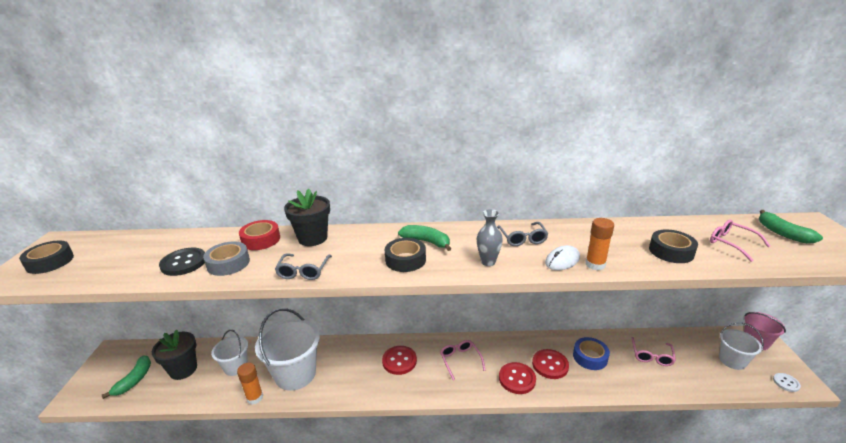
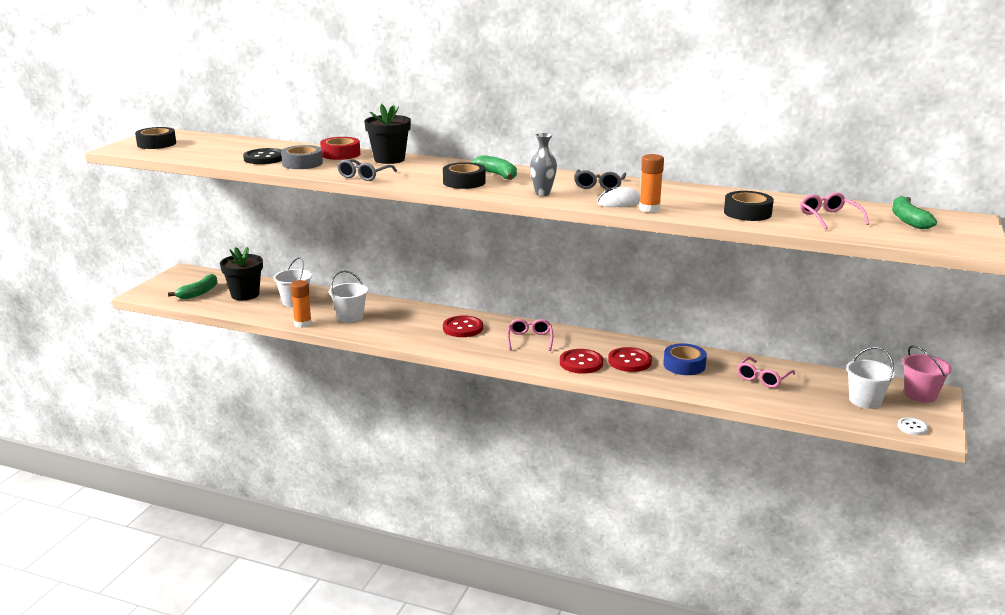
camera: 20 degrees right, 5 degrees down
(295, 374) = (350, 317): white bucket -> white bucket, size x0.58

